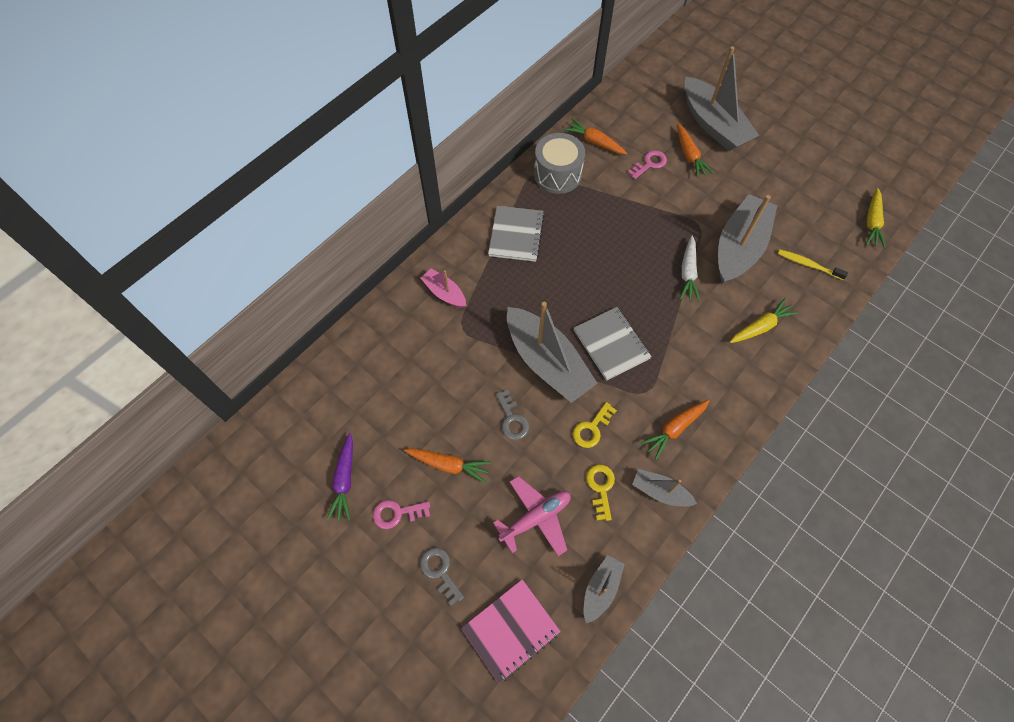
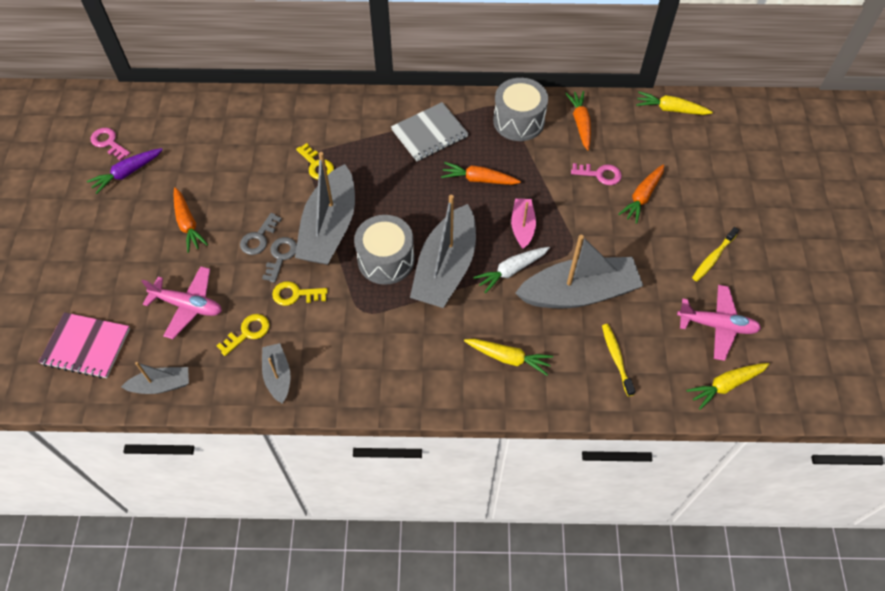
camera: 50 degrees right, 5 degrees down
(397, 513) = (125, 219): pink key -> pink key (108, 142)
(440, 571) = (100, 274): grey key -> grey key (281, 256)
(444, 293) = (331, 126): pink boat -> pink boat (522, 227)
(475, 330) = (317, 165): none -> yellow key
(611, 344) = (386, 260): grey notebook -> grey drum
(630, 86) = (671, 109): none -> yellow carrot
(674, 429) = (345, 352): orange carrot -> orange carrot (479, 179)
(713, 124) = (699, 193): grey boat -> grey boat (445, 268)
(770, 156) = (713, 257): none -> yellow toothbrush
(824, 193) = (717, 325): none -> pink plane

